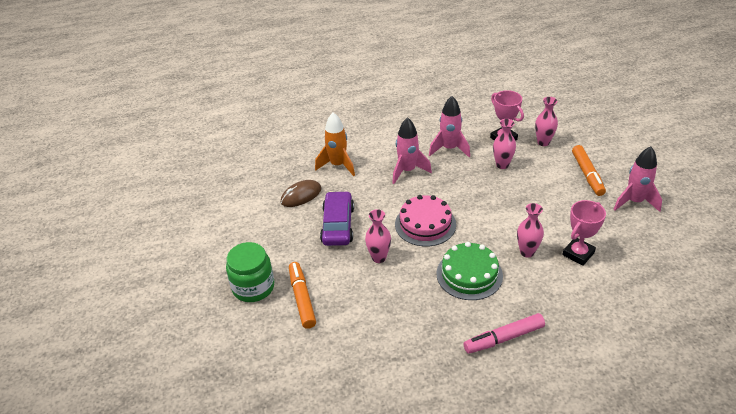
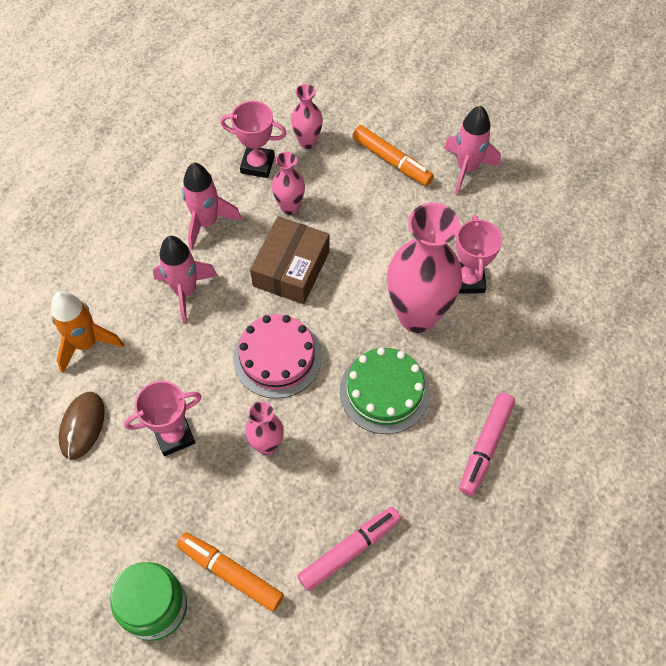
camera: 45 degrees left, 20 degrees up
(338, 225) = (174, 435): purple car -> pink trophy
(372, 332) = (350, 550): none -> pink marker
(474, 191) = (291, 268): none -> brown box
(527, 252) = (417, 315): pink vase -> pink vase, size x2.02

